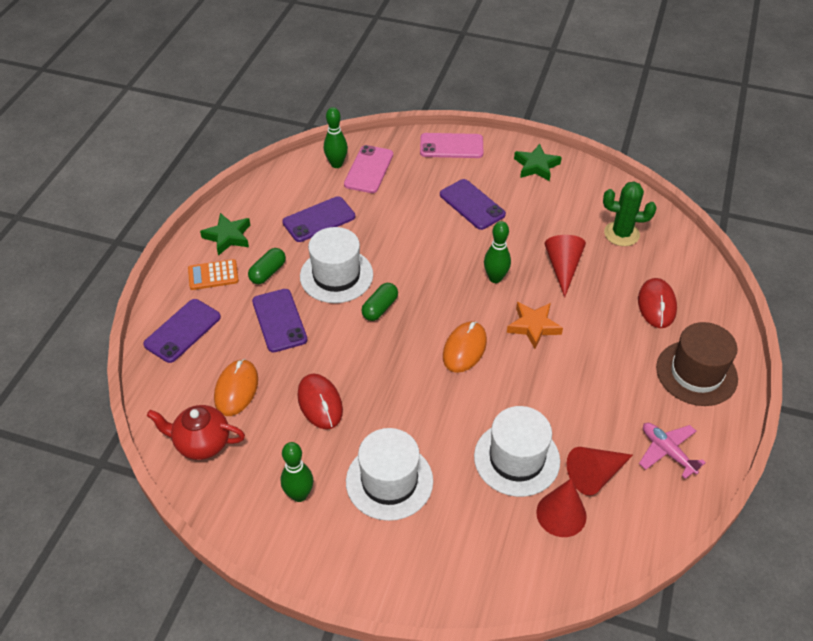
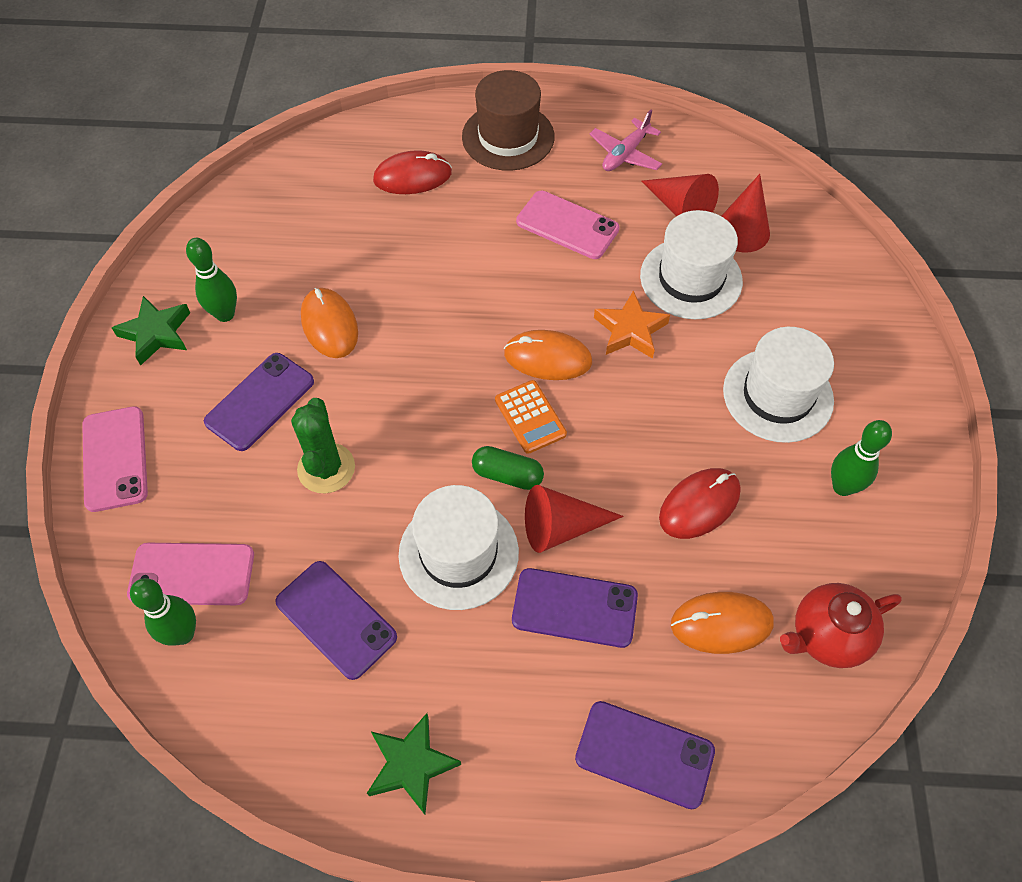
camera: 105 degrees left, 10 degrees up
(202, 443) = (827, 636): red teapot -> red teapot turned 75 degrees clockwise
(213, 275) = (510, 753): orange calculator -> orange calculator (530, 417)
(268, 272) = (479, 661): green capsule -> none
(279, 320) = (574, 608): purple phone -> purple phone turned 45 degrees clockwise
(495, 278) = (410, 346): green bowling pin -> green bowling pin (225, 314)
(523, 242) = (329, 325): none -> orange mouse
(533, 326) = (486, 291): orange star -> orange star (630, 330)
(563, 267) = (370, 274): red cone -> red cone (560, 527)
(589, 390) = (567, 225): none -> pink phone
(621, 234) = (291, 220): green cactus -> green cactus (326, 468)

